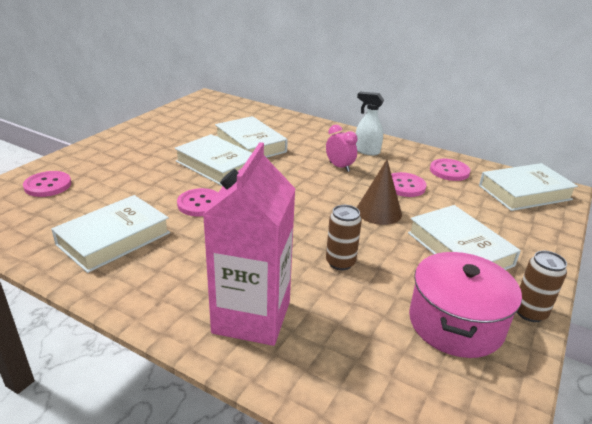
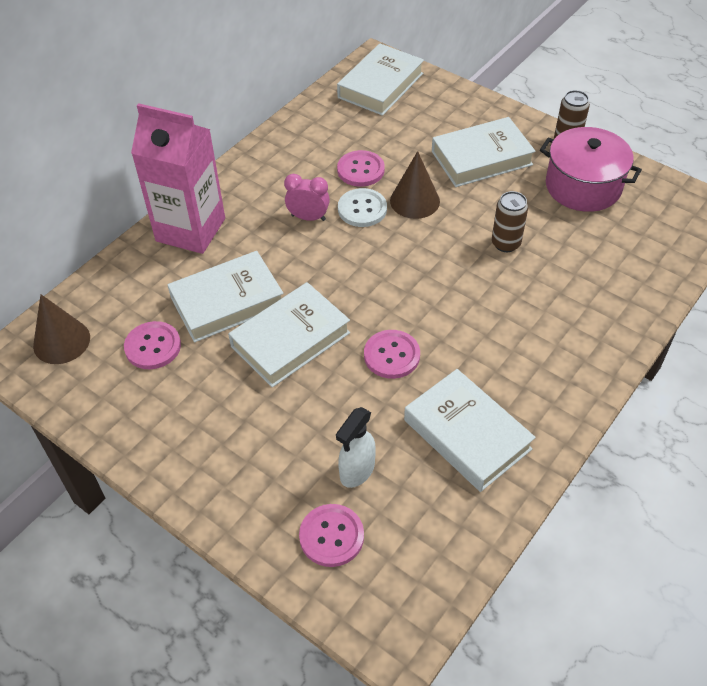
camera: 80 degrees left, 20 degrees up
(217, 105) = (61, 341): none -> brown cone
(251, 317) = (588, 313): pink carton -> pink carton (190, 230)
(339, 167) = (308, 217): pink clock -> pink clock turned 45 degrees clockwise
(357, 188) = (362, 209): none -> white button
(366, 151) = (267, 186): white spray bottle -> white spray bottle (357, 471)
(449, 171) = (328, 127): pink button -> pink button (153, 347)
(524, 192) = (380, 85): white book -> white book turned 45 degrees clockwise

